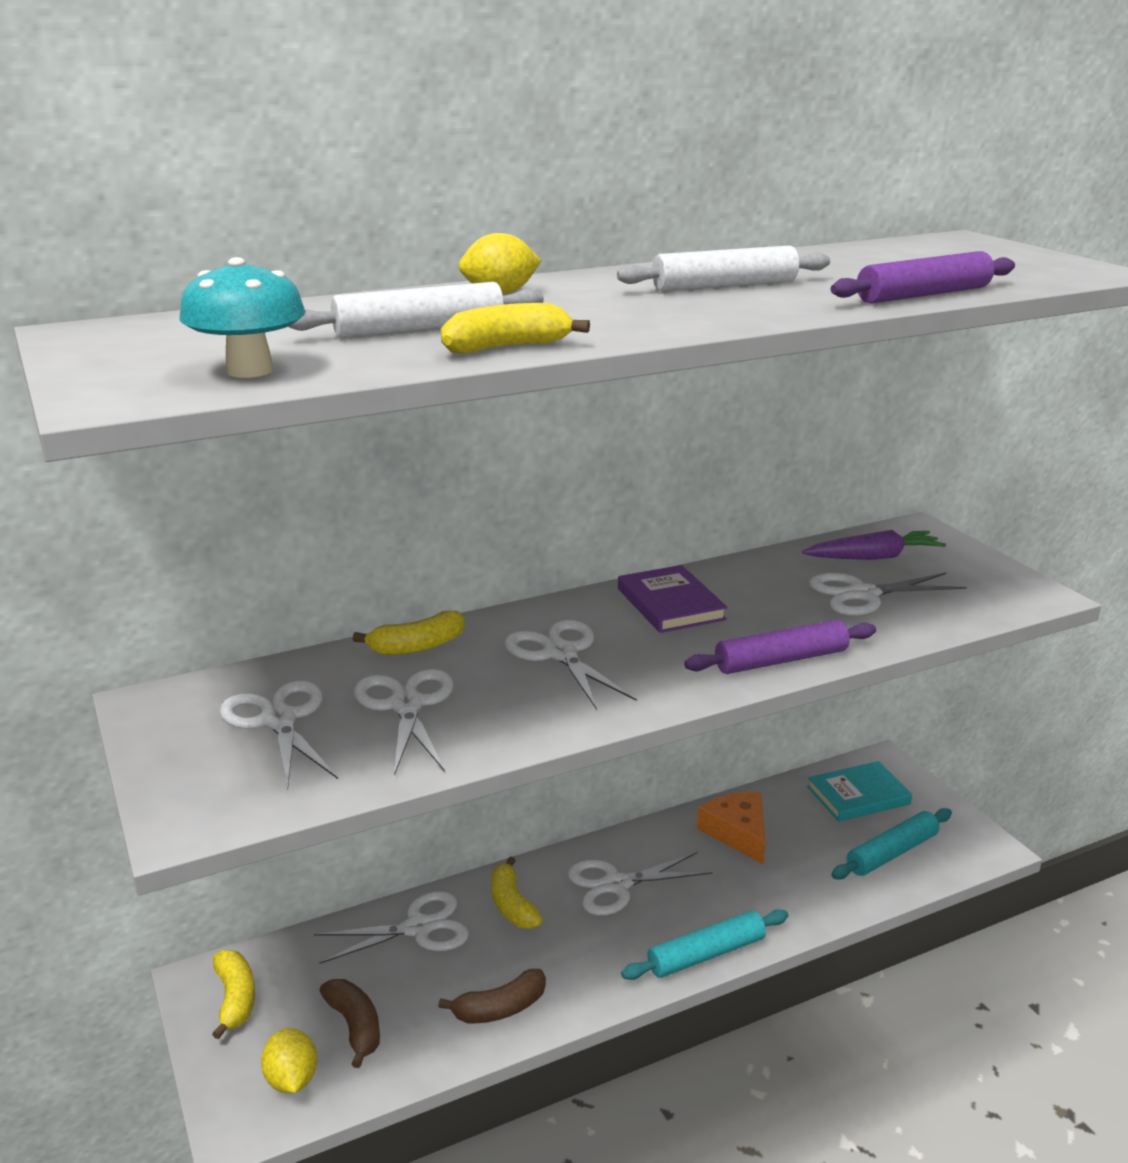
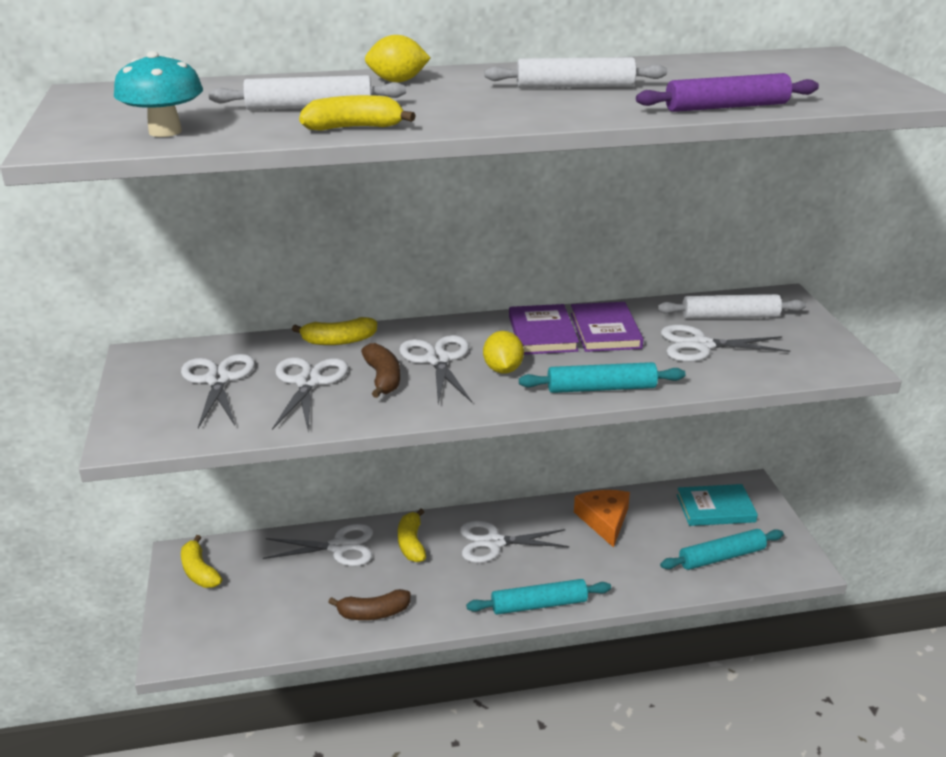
camera: 15 degrees right, 5 degrees up
(235, 999) = (199, 571): yellow banana -> yellow banana turned 150 degrees clockwise
(292, 1079) = (216, 631): yellow lemon -> yellow lemon (503, 369)
(355, 1026) = (270, 605): brown banana -> brown banana (383, 378)
(743, 591) = (605, 331): none -> purple book
(781, 660) = (601, 388): purple rolling pin -> turquoise rolling pin
(873, 557) = (730, 316): purple carrot -> white rolling pin

